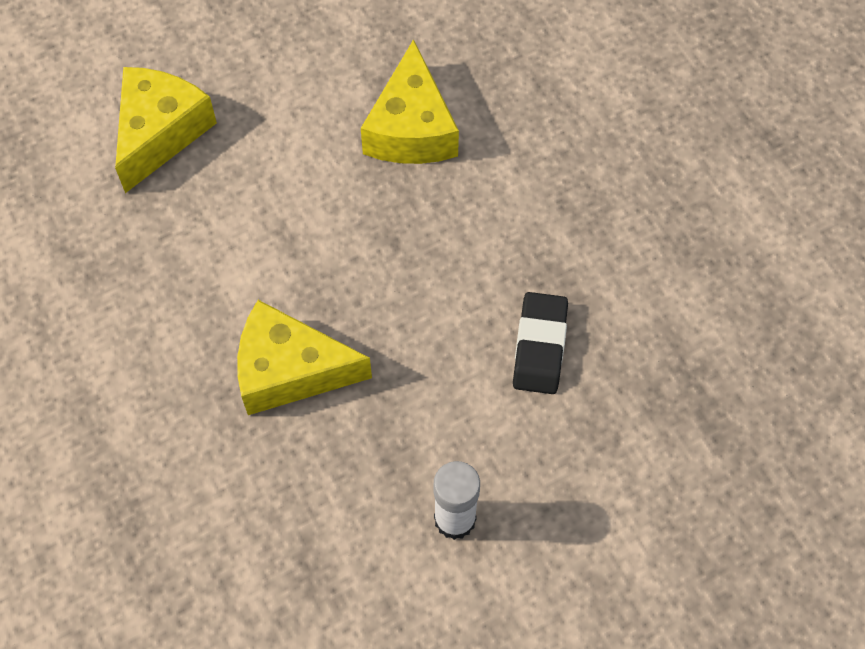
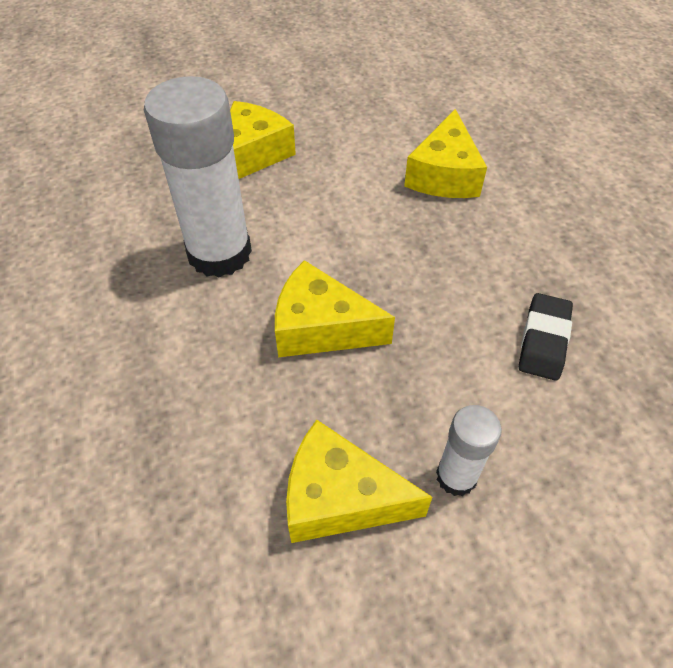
camera: 10 degrees right, 10 degrees down
(151, 289) = (219, 253): none -> white glue stick
(339, 561) = (340, 497): none -> yellow cheese

